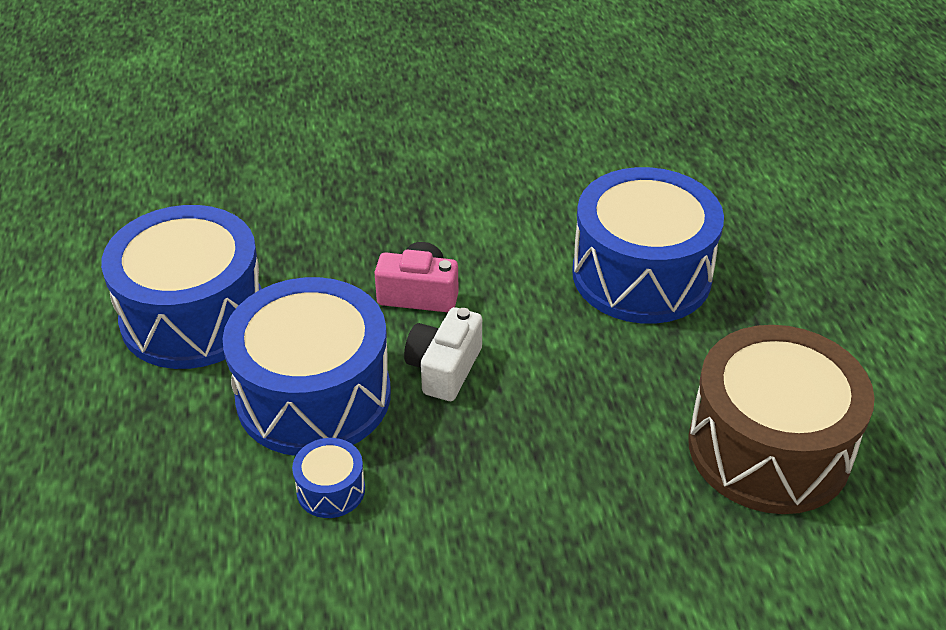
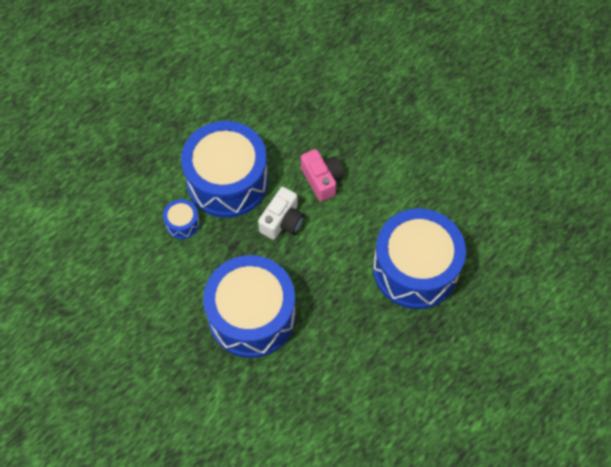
camera: 55 degrees right, 20 degrees up
(193, 316) = (237, 101): blue drum -> blue drum (252, 316)
(444, 368) = (282, 221): white camera -> white camera turned 135 degrees clockwise
(769, 448) = (336, 388): brown drum -> none

